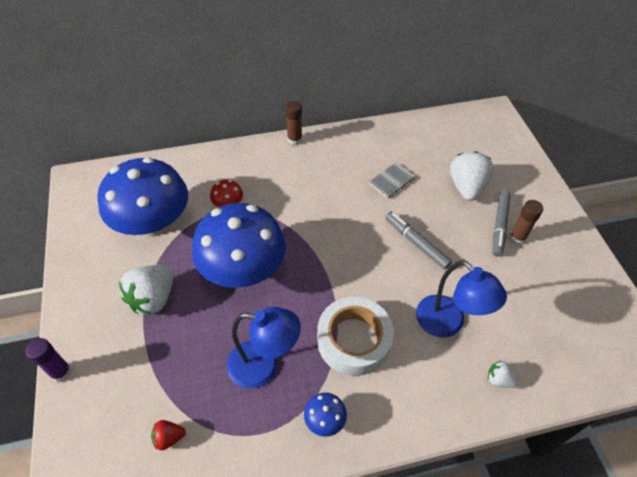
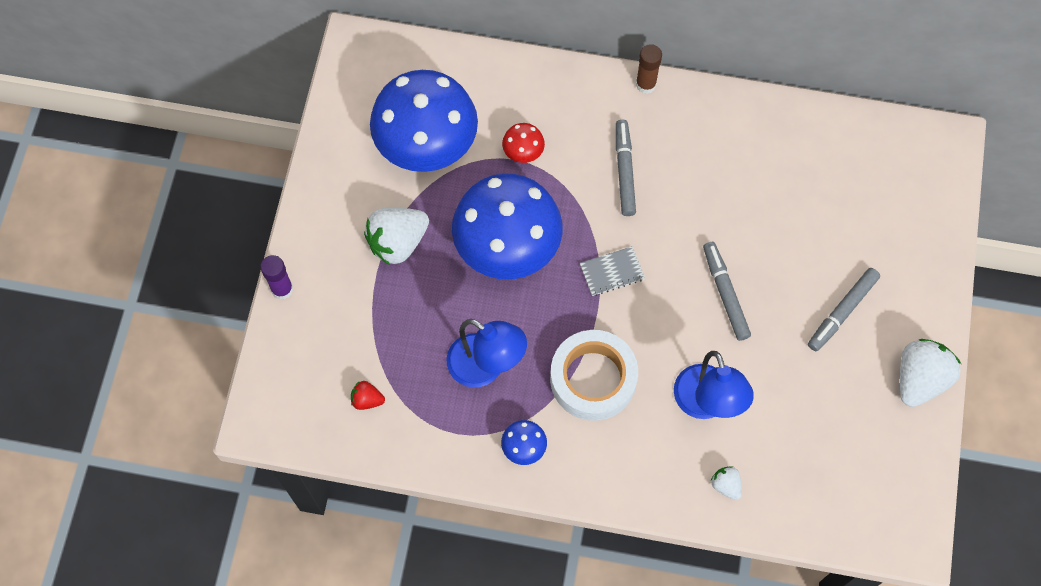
camera: 25 degrees right, 15 degrees up
(306, 192) = (624, 171): none -> grey marker
(391, 181) = (741, 196): grey notebook -> grey notebook (612, 272)
(466, 187) = (833, 242): white strawberry -> white strawberry (919, 379)
(517, 238) = (854, 336): brown glue stick -> none

